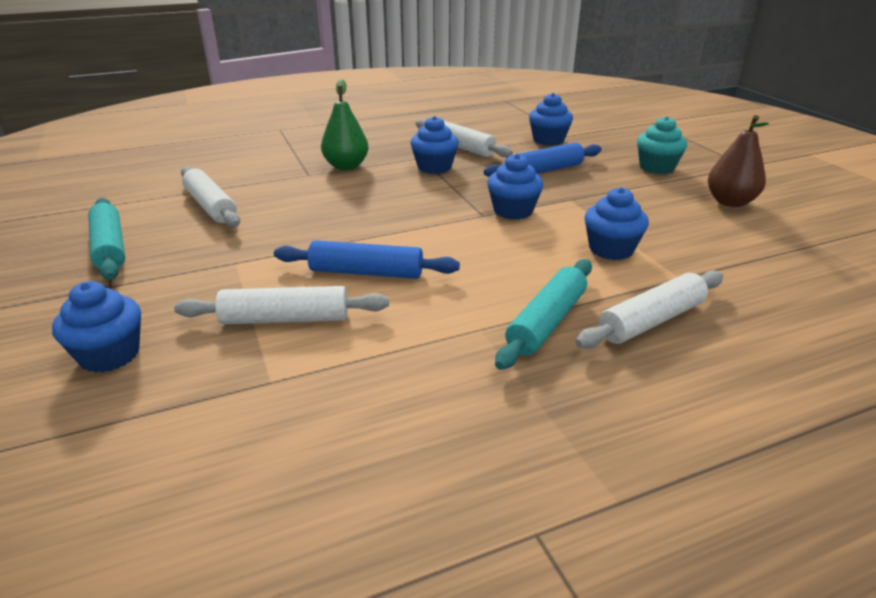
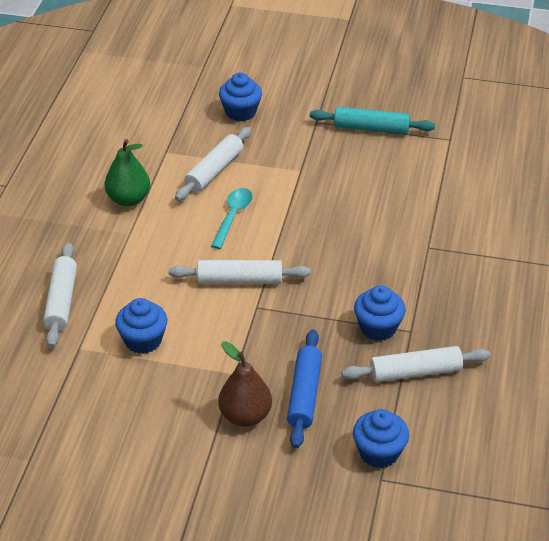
camera: 125 degrees right, 10 degrees up
(210, 206) = (404, 181): white rolling pin -> white rolling pin (239, 280)
(346, 166) = (428, 275): green pear -> green pear (128, 199)
(366, 272) = (233, 216): blue rolling pin -> turquoise spoon
(513, 211) = (247, 327): blue cupcake -> none
(547, 322) = (106, 260): turquoise rolling pin -> none
(656, 167) = (236, 484): turquoise cupcake -> none
(730, 202) = (129, 472): brown pear -> brown pear (245, 416)

